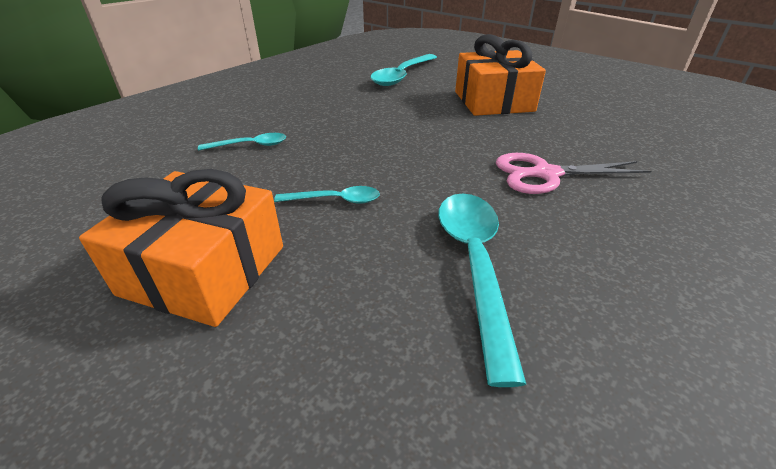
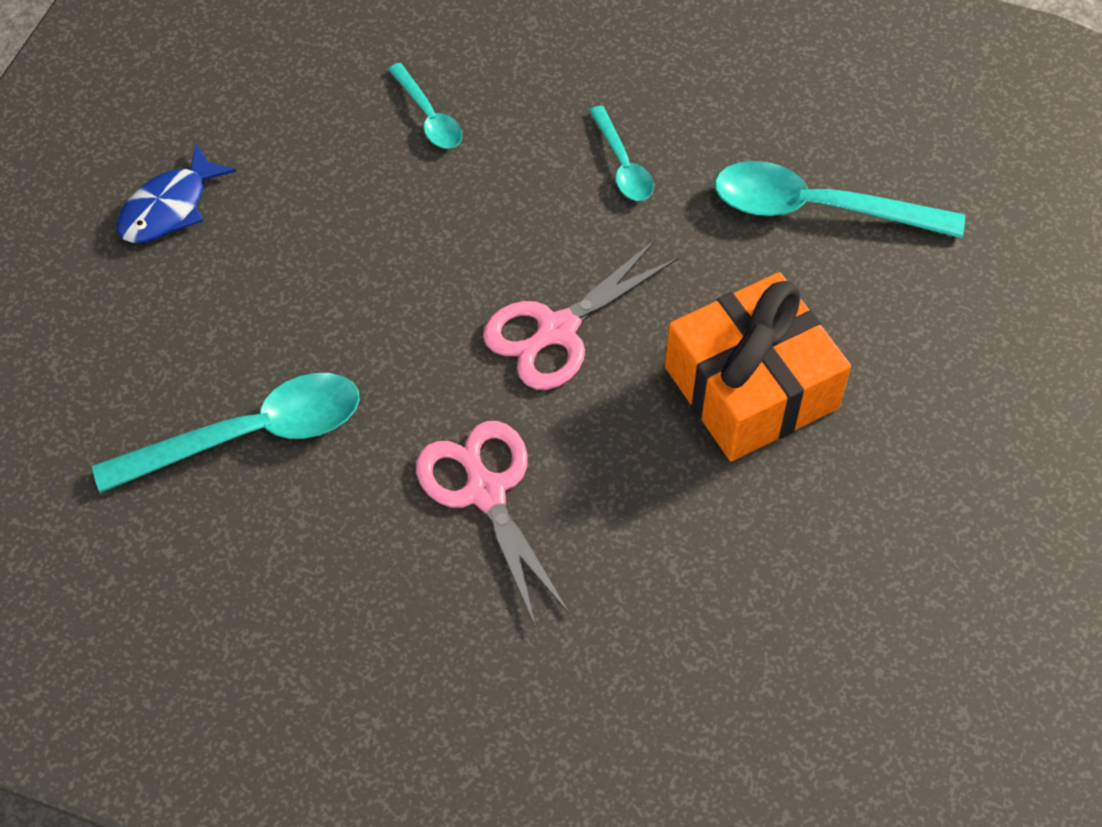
camera: 70 degrees right, 20 degrees up
(204, 270) = (169, 208): orange gift -> blue fish
(335, 200) = (327, 267): turquoise spoon -> turquoise spoon (622, 164)
(436, 136) = (557, 330): none -> pink scissors

